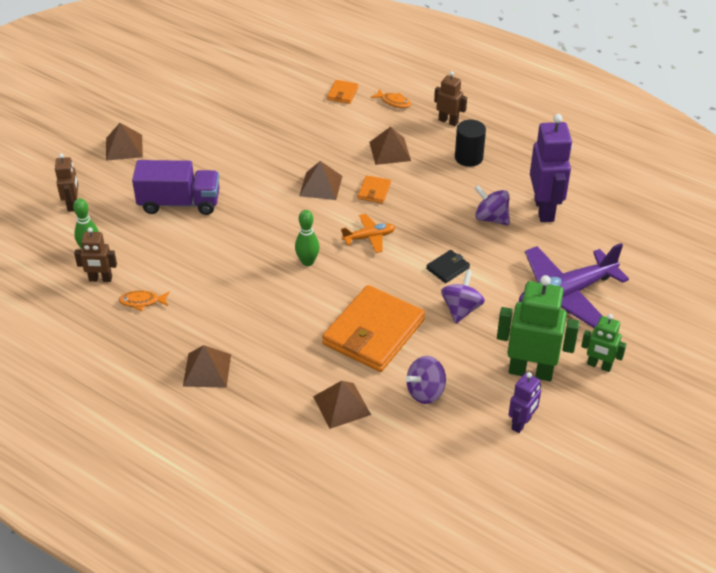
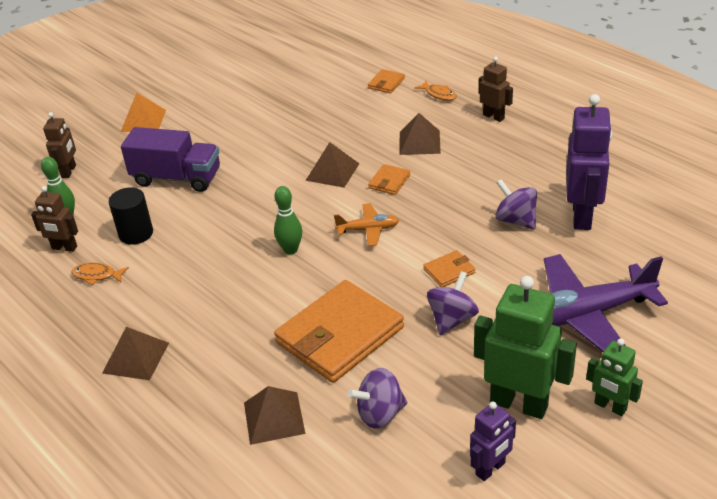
camera: 15 degrees right, 5 degrees down
(124, 147) = (143, 120): brown pyramid -> orange pyramid
(448, 268) = (449, 271): black wallet -> orange wallet
(468, 158) = (506, 154): black cylinder -> black cylinder (136, 233)

